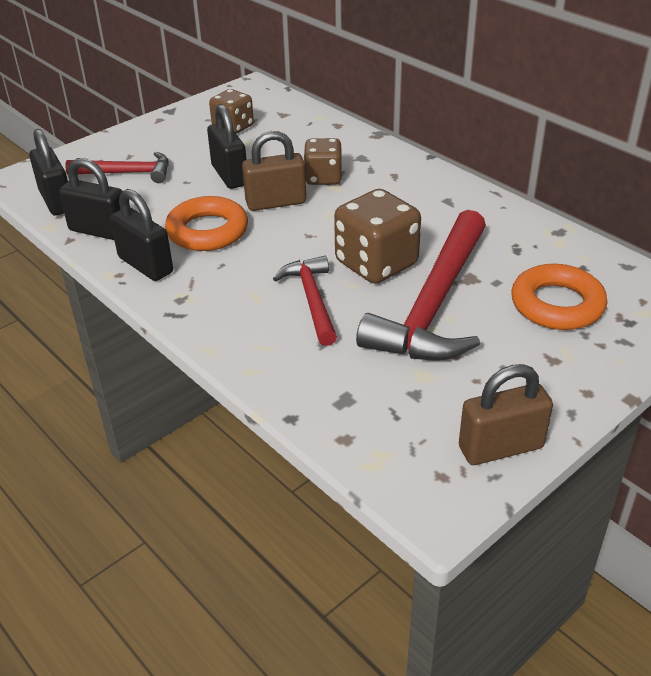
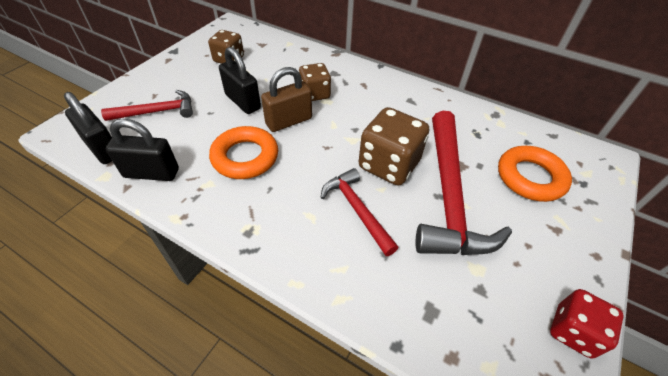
camera: 20 degrees left, 10 degrees up
(145, 265) = (205, 202): black padlock -> none
(501, 447) = (573, 331): brown padlock -> red dice

